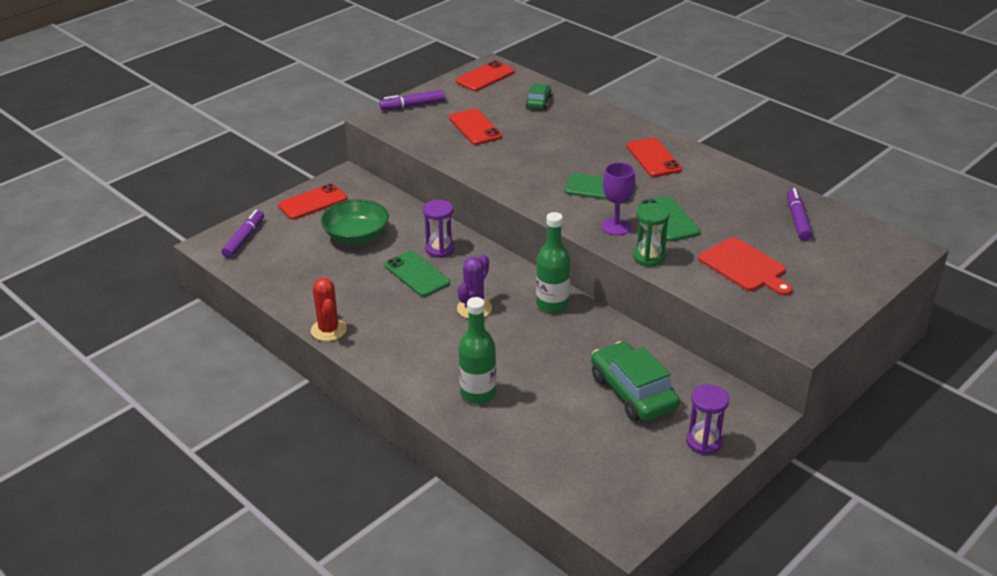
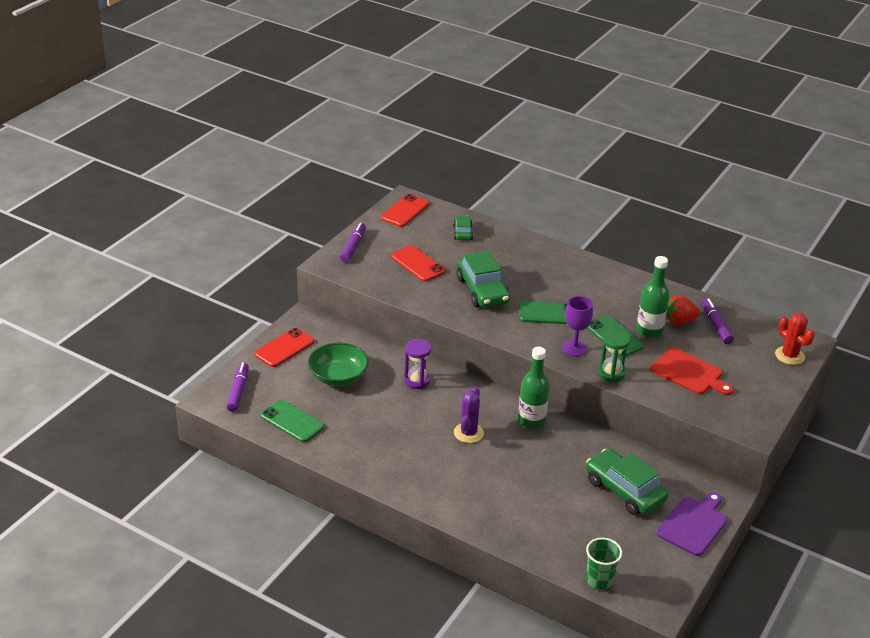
camera: 15 degrees left, 0 degrees up
(328, 330) = (352, 468): red cactus -> red cactus (789, 356)
(413, 106) = (353, 247): purple marker -> purple marker turned 135 degrees clockwise
(417, 274) = (407, 407): green phone -> green phone (292, 421)
(478, 393) = (501, 508): green bottle -> green bottle (649, 331)
(535, 159) = (482, 290): none -> green car
(562, 489) = (599, 580): none -> green cup
(653, 158) = (580, 279): red phone -> none
(704, 442) = (693, 524): purple hourglass -> purple cutting board
(754, 211) = (679, 321): none -> red strawberry

